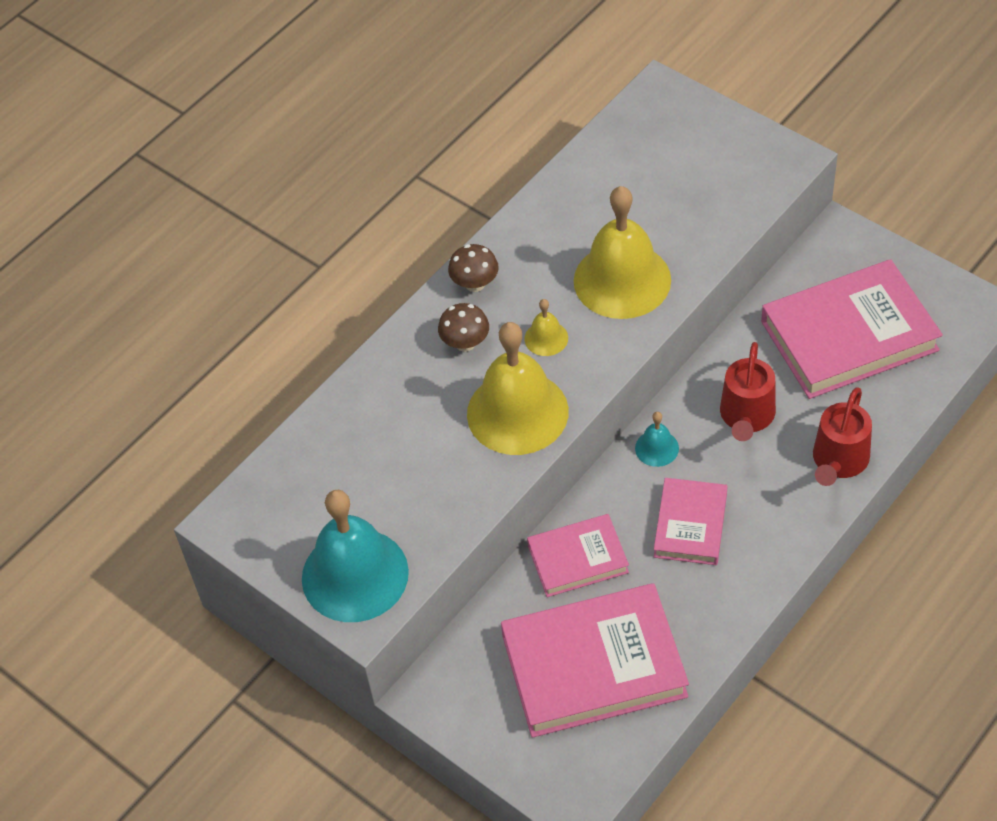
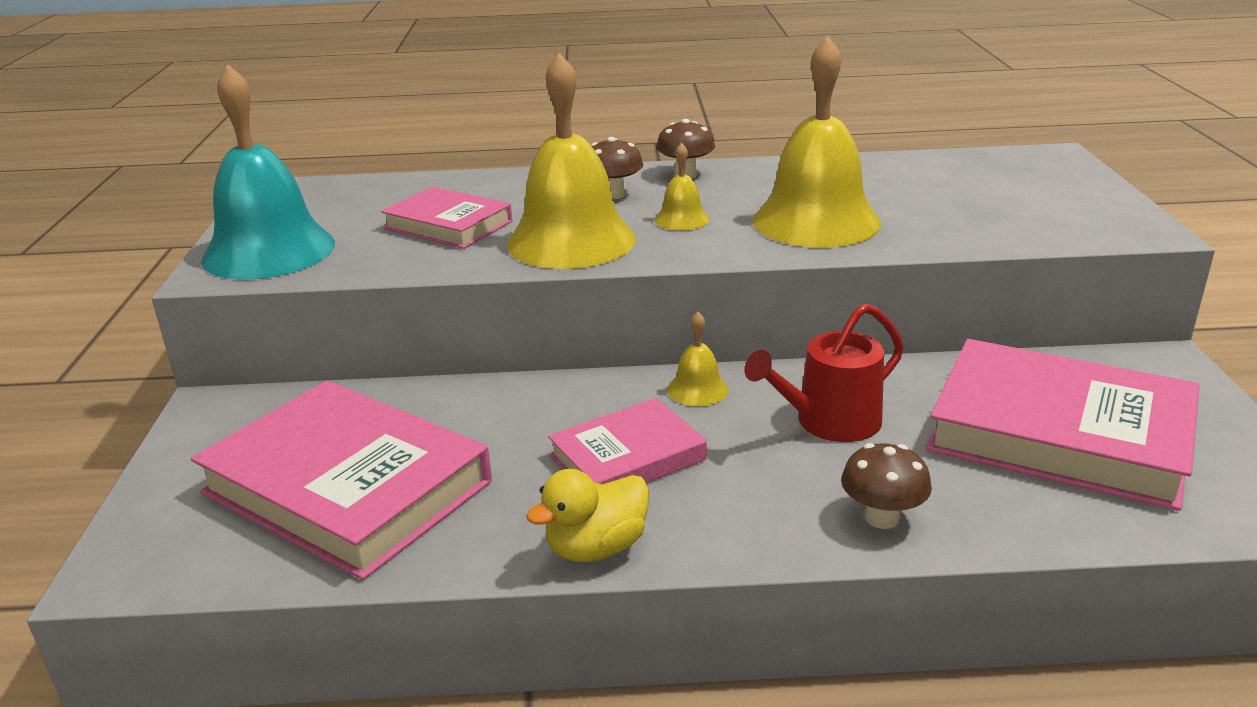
camera: 45 degrees right, 25 degrees down
(577, 559) = (488, 411): pink book -> pink book (448, 225)
(657, 448) = (697, 389): turquoise bell -> yellow bell
(753, 587) = (596, 548): none -> yellow duck
(838, 461) = (882, 518): red watering can -> brown mushroom

